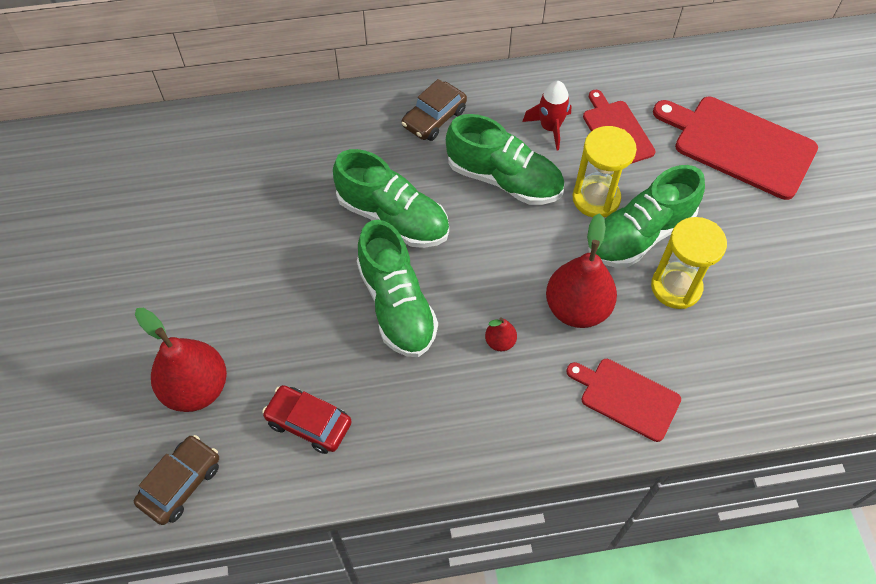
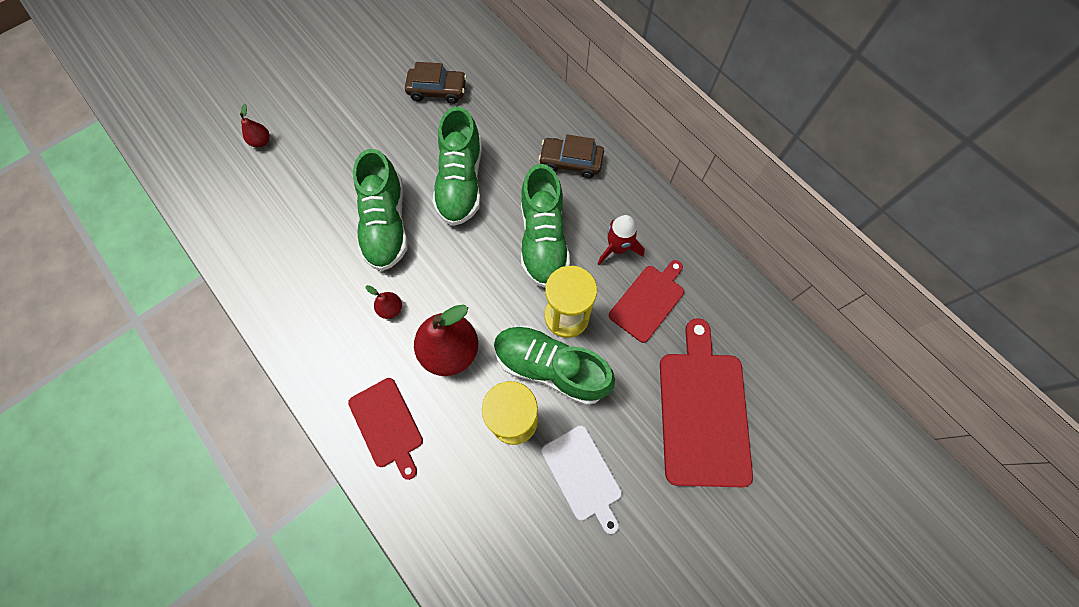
camera: 60 degrees right, 10 degrees up
(181, 483) = (191, 171): brown car -> brown car (437, 90)
(196, 388) = (261, 141): red pear -> red pear, size x0.45
(309, 423) = (265, 219): red car -> none
(397, 305) = (386, 224): green shoe -> green shoe turned 45 degrees counterclockwise
(626, 397) = (387, 425): red cutting board -> red cutting board turned 150 degrees clockwise
(754, 258) = (583, 475): none -> white cutting board

